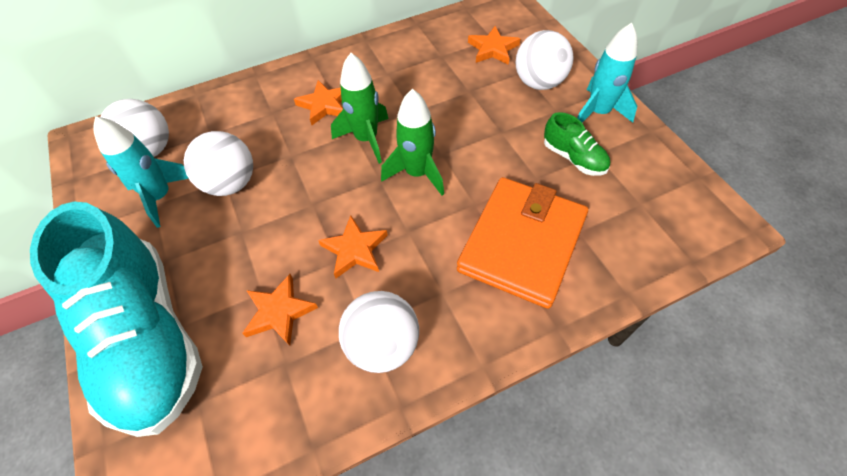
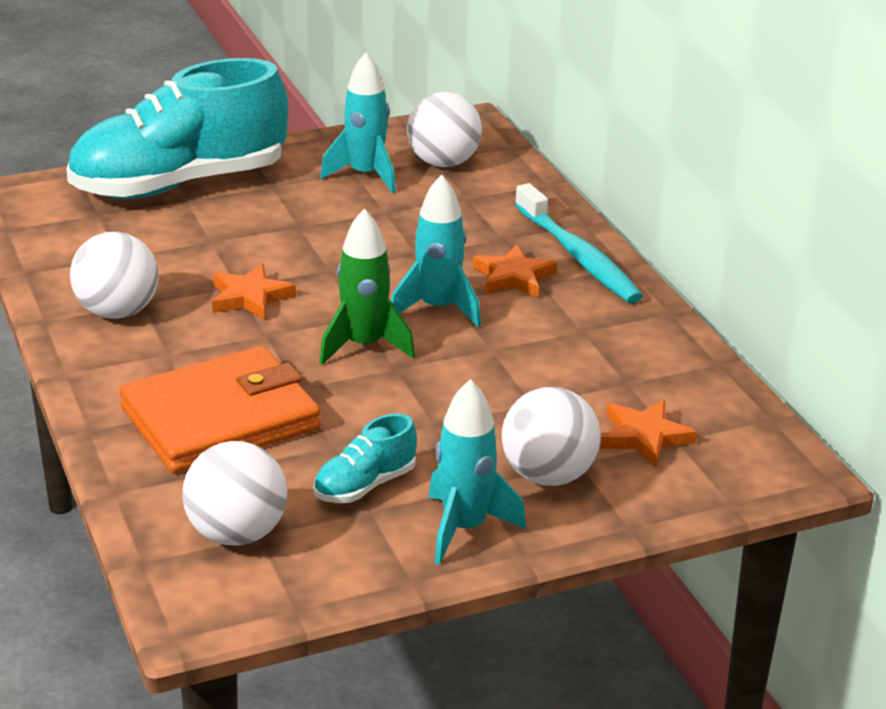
camera: 90 degrees right, 25 degrees down
(231, 183) = (376, 216): white ball -> white ball (236, 534)
(279, 312) = (182, 251): orange star -> none
(299, 77) = (578, 256): none -> turquoise toothbrush
(366, 139) = (438, 309): green rocket -> turquoise rocket
(522, 243) = (220, 418): orange wallet -> orange wallet turned 60 degrees counterclockwise
(573, 158) = (365, 485): green shoe -> turquoise shoe

